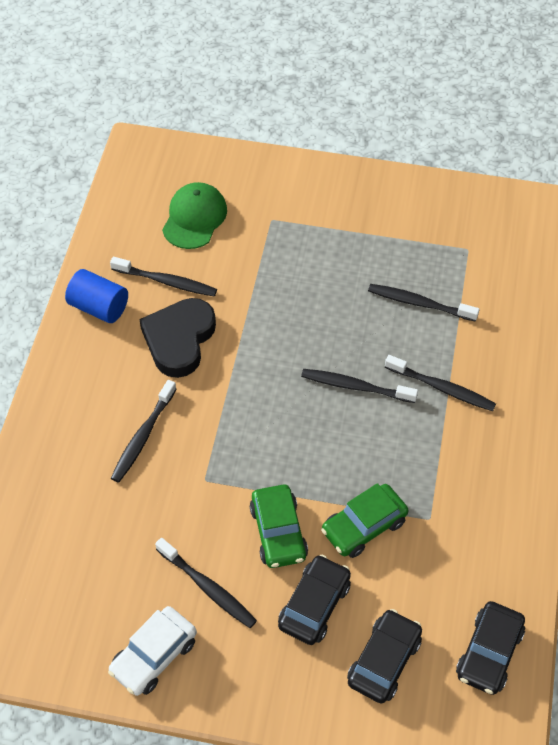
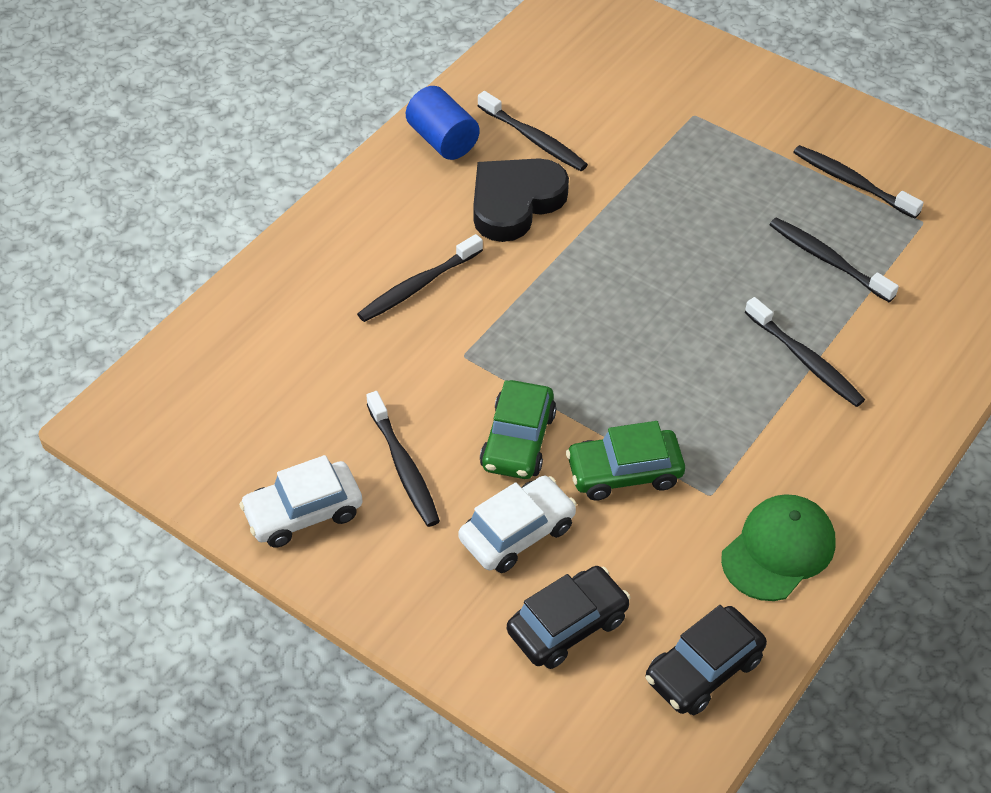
camera: 25 degrees right, 5 degrees down
(194, 218) = (603, 85): green cap -> green cap (778, 550)
(314, 605) = (517, 533): black car -> white car
(355, 387) = (697, 321): black toothbrush -> black toothbrush (852, 182)

